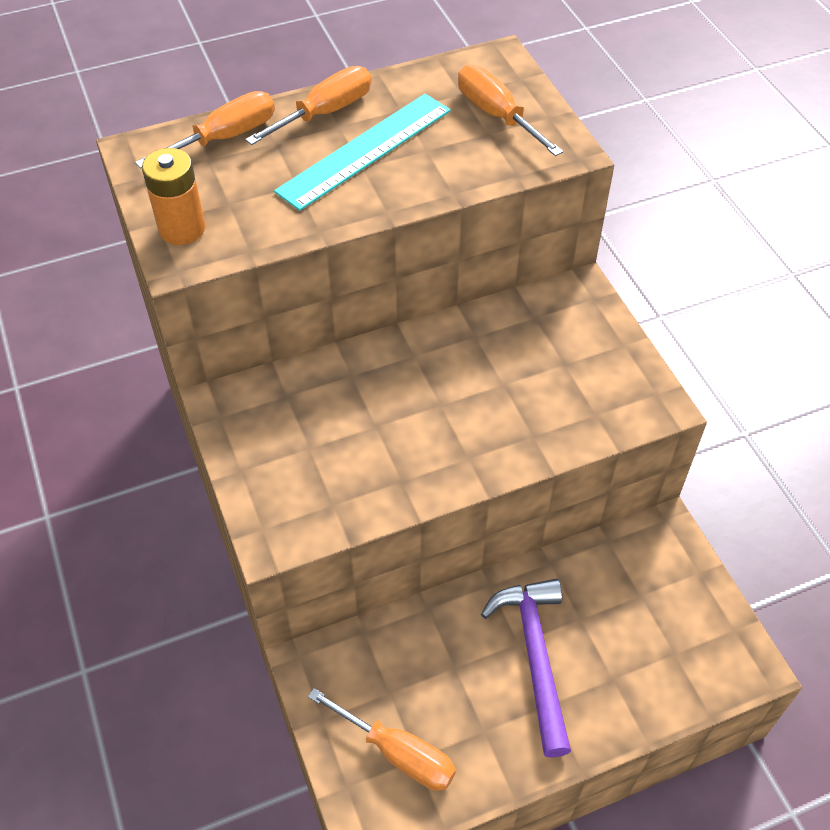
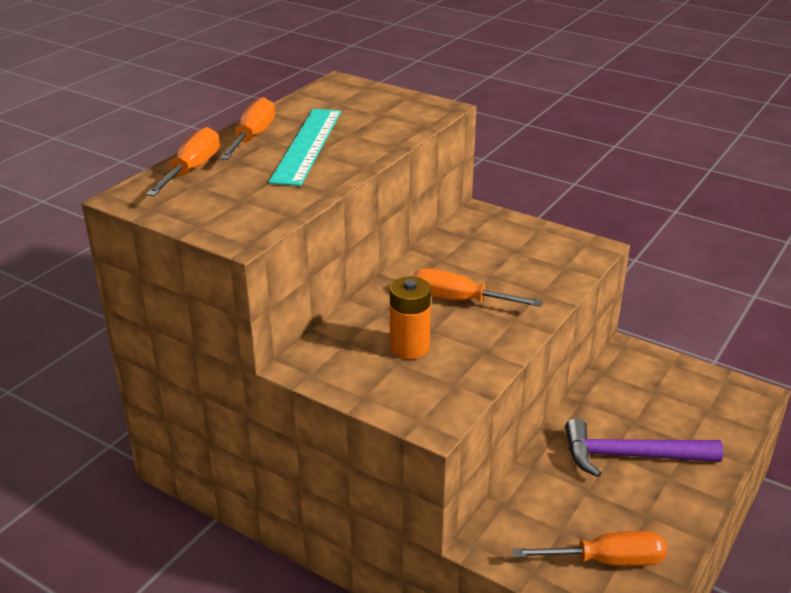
camera: 35 degrees left, 20 degrees down
(182, 229) = (222, 222): orange battery -> orange battery (409, 347)
(497, 115) = (374, 105): orange screwdriver -> orange screwdriver (459, 300)
(535, 656) = (630, 456): purple hammer -> purple hammer turned 45 degrees counterclockwise

